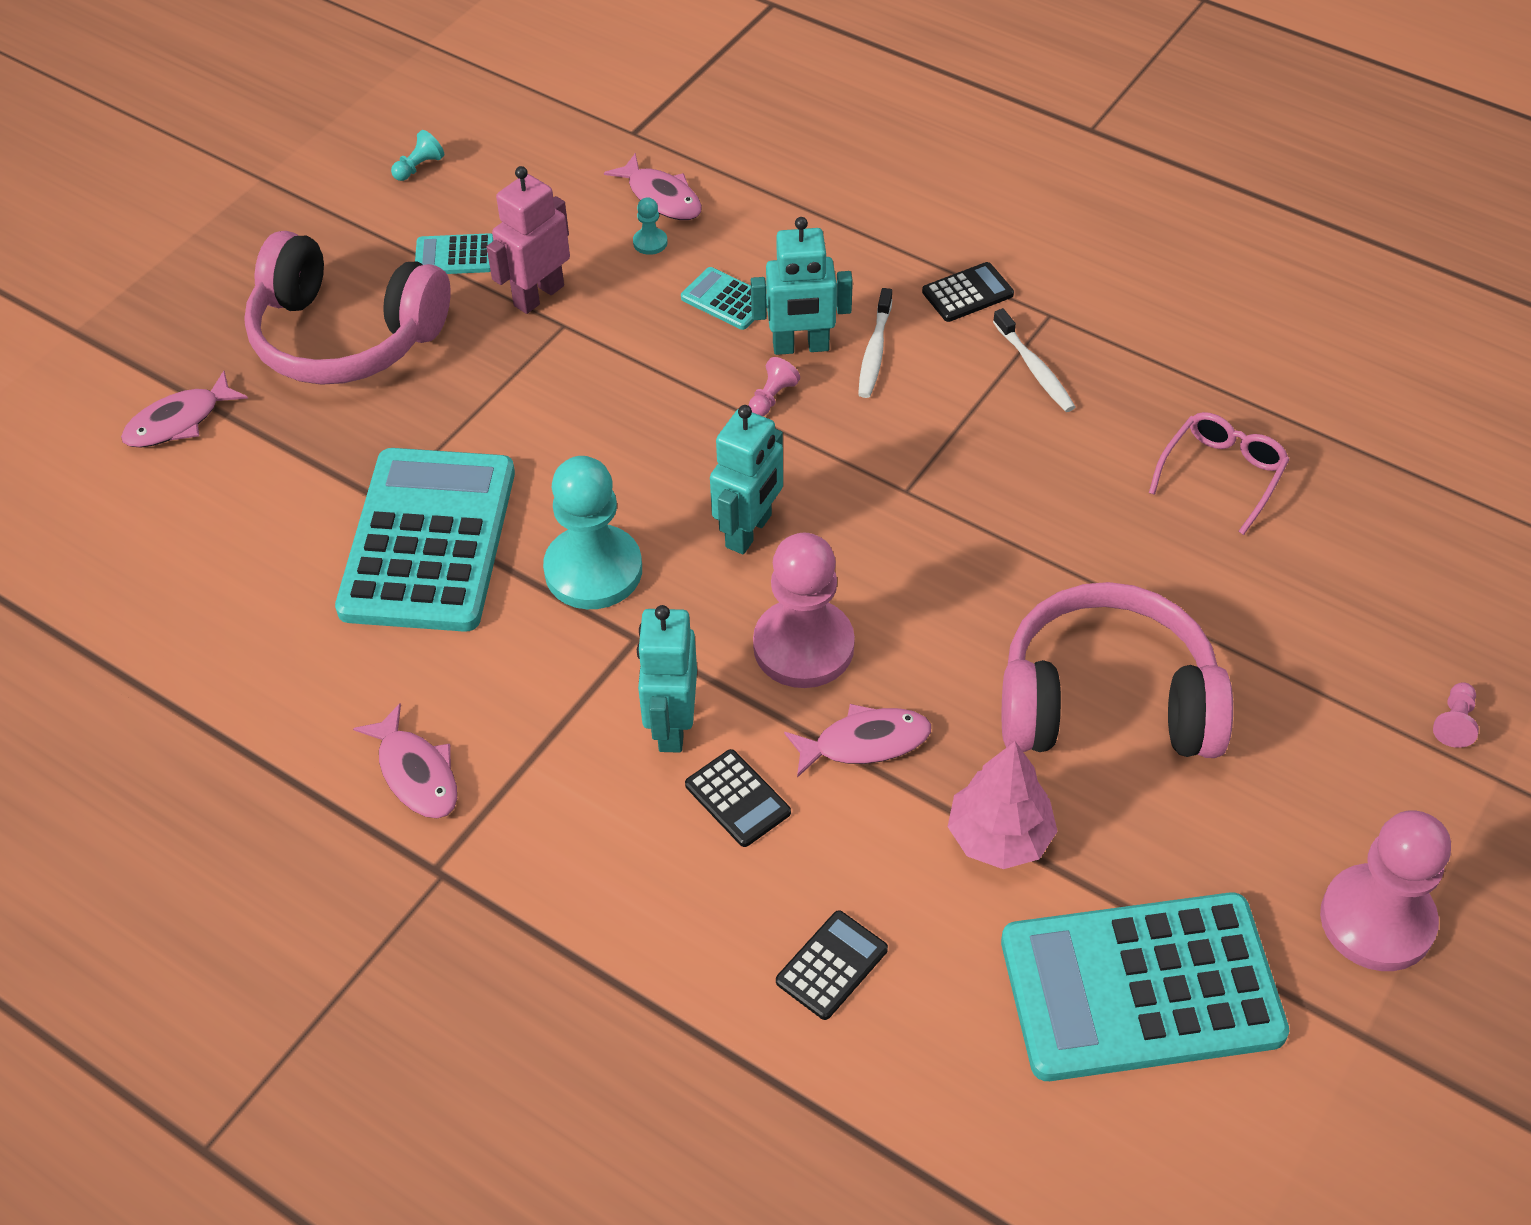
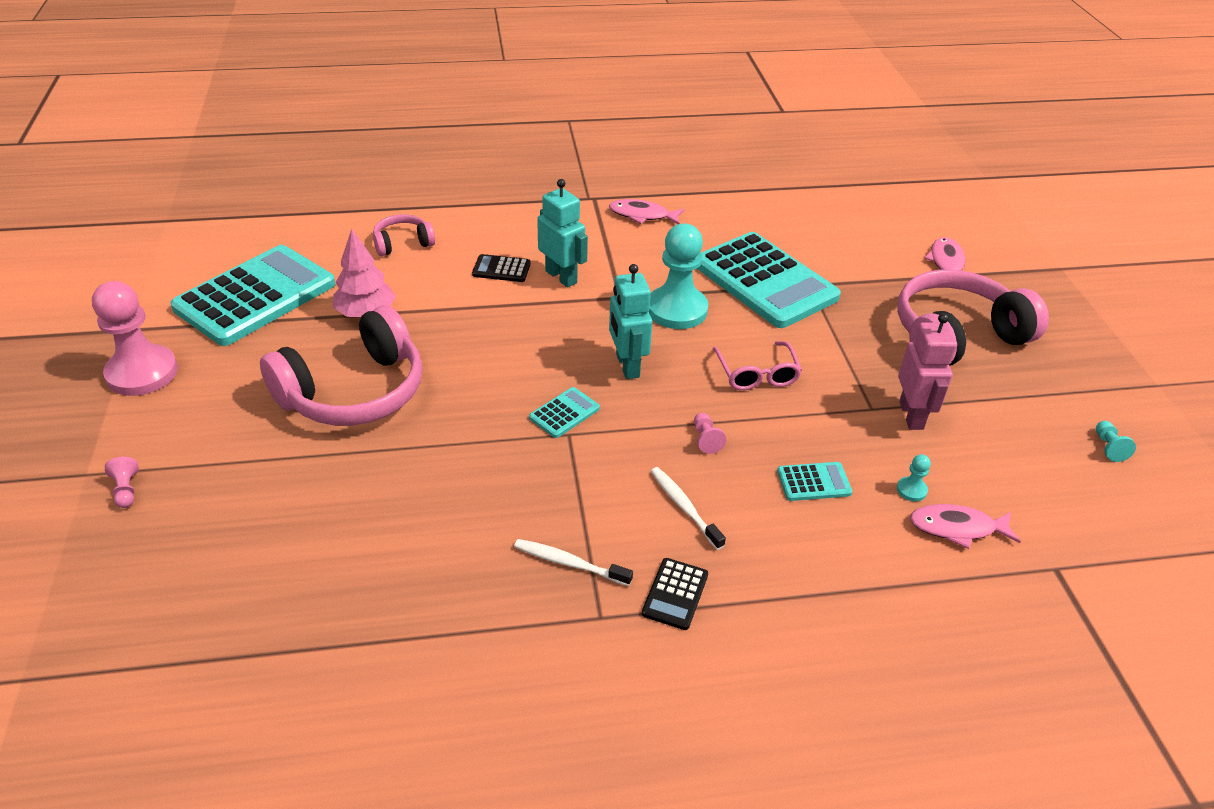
camera: 135 degrees right, 10 degrees down
(455, 256) = (989, 408): turquoise calculator -> turquoise calculator (564, 413)
(801, 347) = (730, 480): turquoise robot -> none
(803, 646) = (538, 334): pink pawn -> none
(831, 965) = (402, 243): black calculator -> pink headphones
(865, 743) = (465, 314): pink fish -> none
(1222, 474) = (374, 565): pink glasses -> pink glasses (757, 374)

